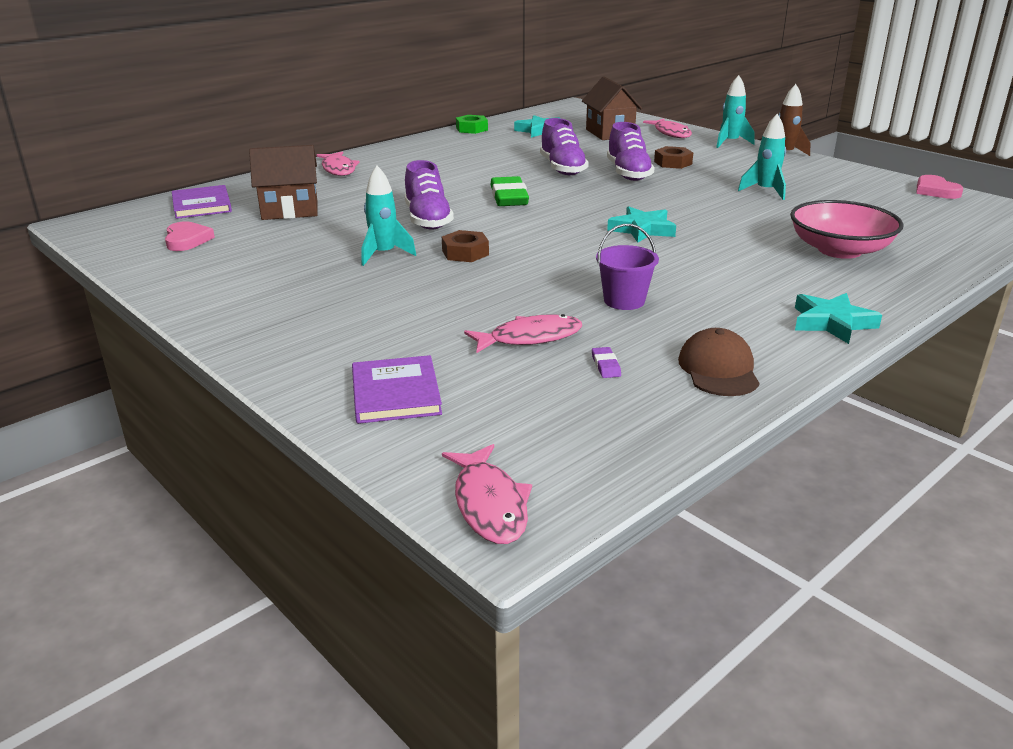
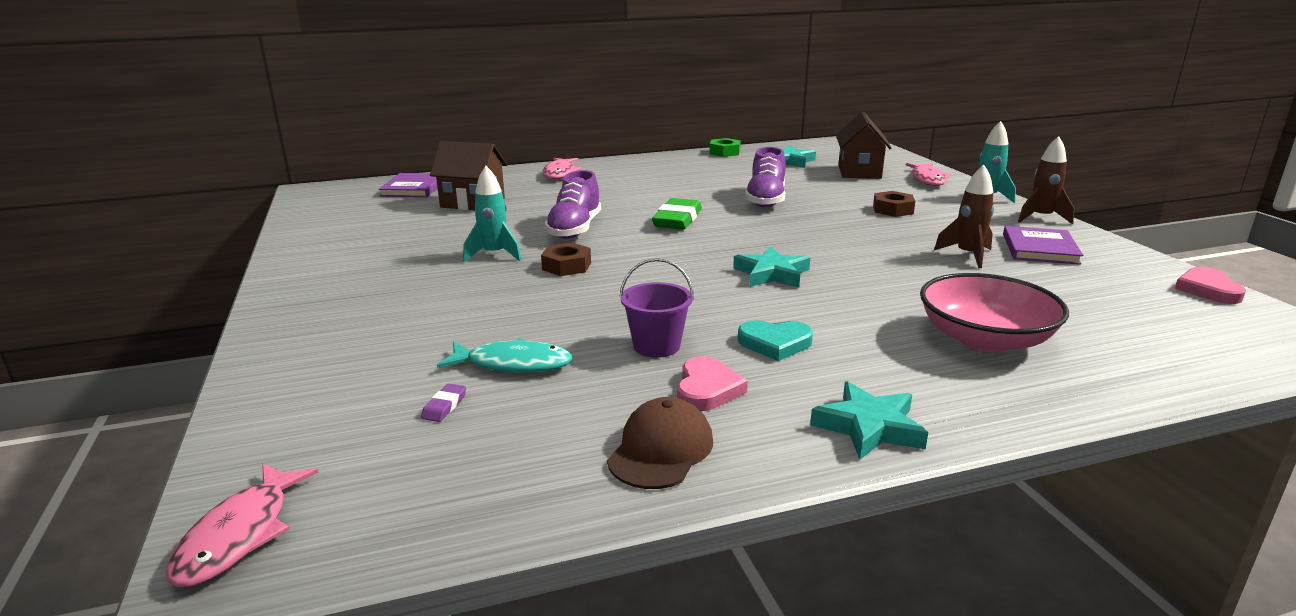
camera: 25 degrees right, 5 degrees down
(187, 240) = (362, 215): pink heart -> pink heart (707, 389)
(396, 393) = (324, 390): purple book -> purple book (1040, 249)
(530, 338) = (513, 364): pink fish -> turquoise fish
(605, 365) = (547, 413): purple eraser -> purple eraser (444, 406)
(628, 173) = (829, 214): purple shoe -> none
(707, 281) = (775, 343): none -> turquoise heart
(765, 191) = (967, 255): turquoise rocket -> brown rocket

